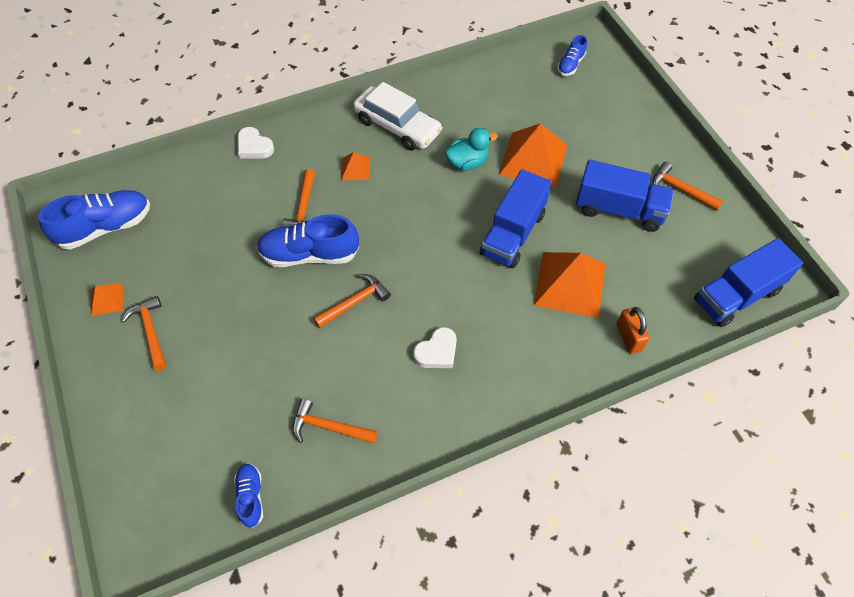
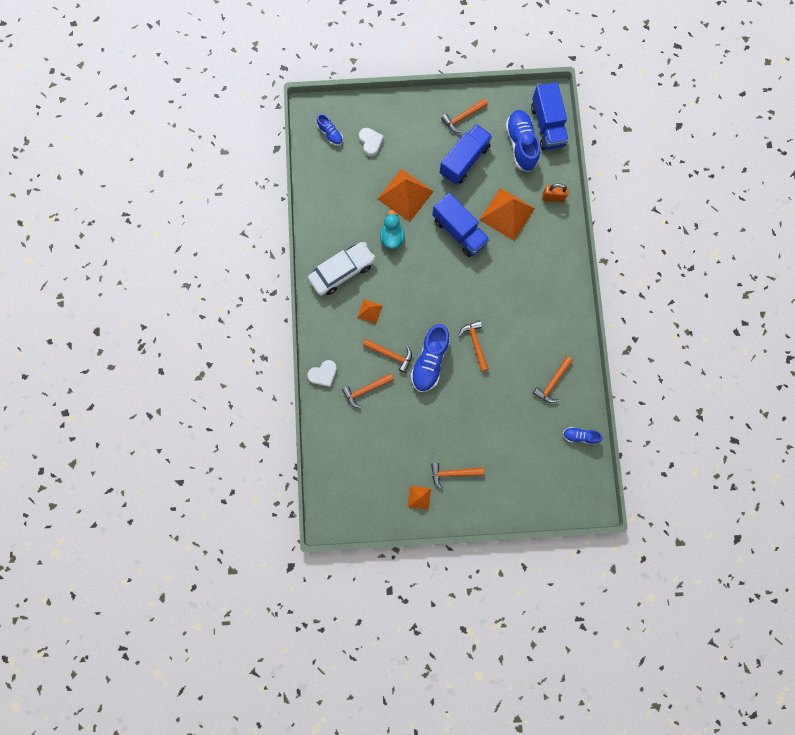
camera: 70 degrees left, 20 degrees up
(106, 227) = (359, 490): blue shoe -> blue shoe (520, 145)
(246, 195) = (366, 390): none -> orange hammer
(437, 351) = (525, 307): white heart -> white heart (370, 142)

